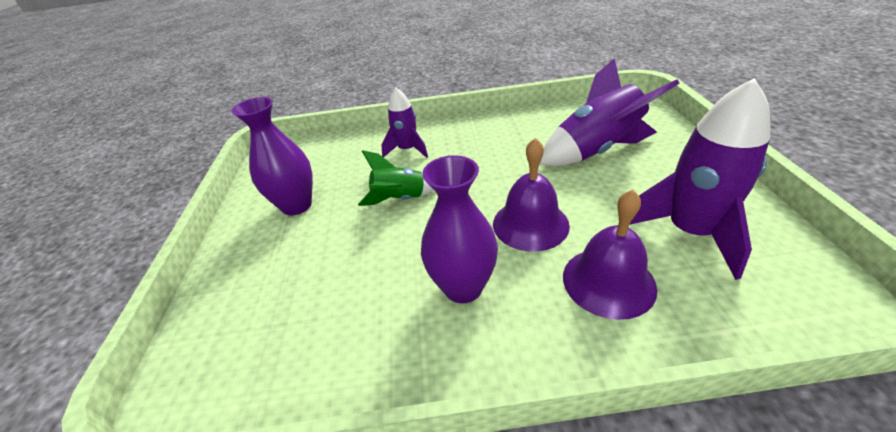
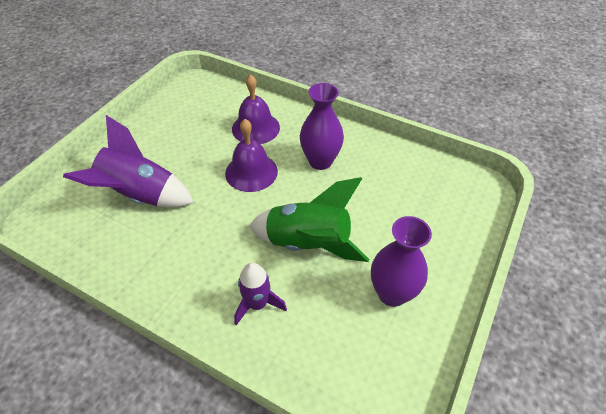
camera: 150 degrees left, 10 degrees up
(399, 199) = (308, 243): green rocket -> green rocket, size x1.70
(689, 232) = (191, 124): purple rocket -> none

